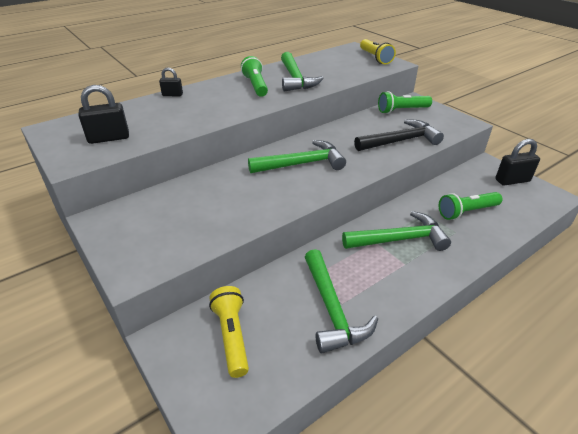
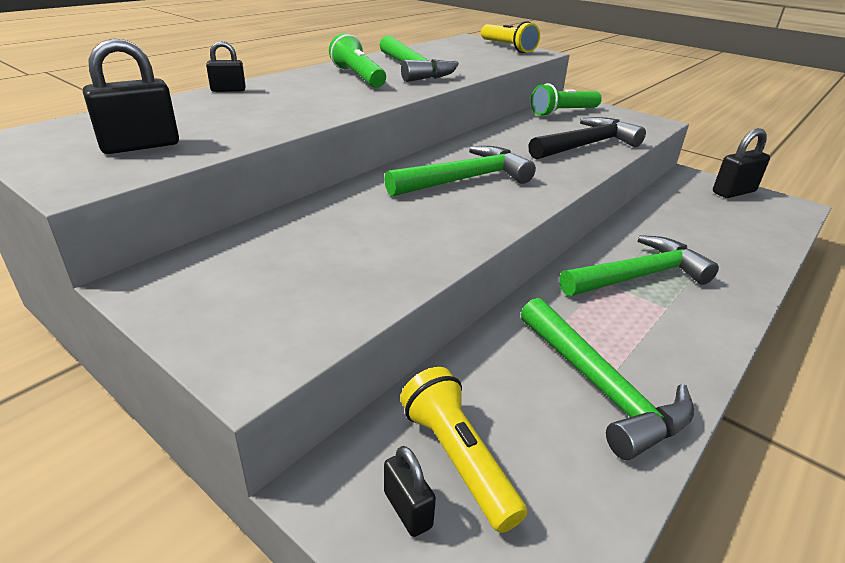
camera: 15 degrees left, 5 degrees down
(195, 357) = (407, 509): none -> black padlock
(466, 212) = (704, 233): green flashlight -> none

